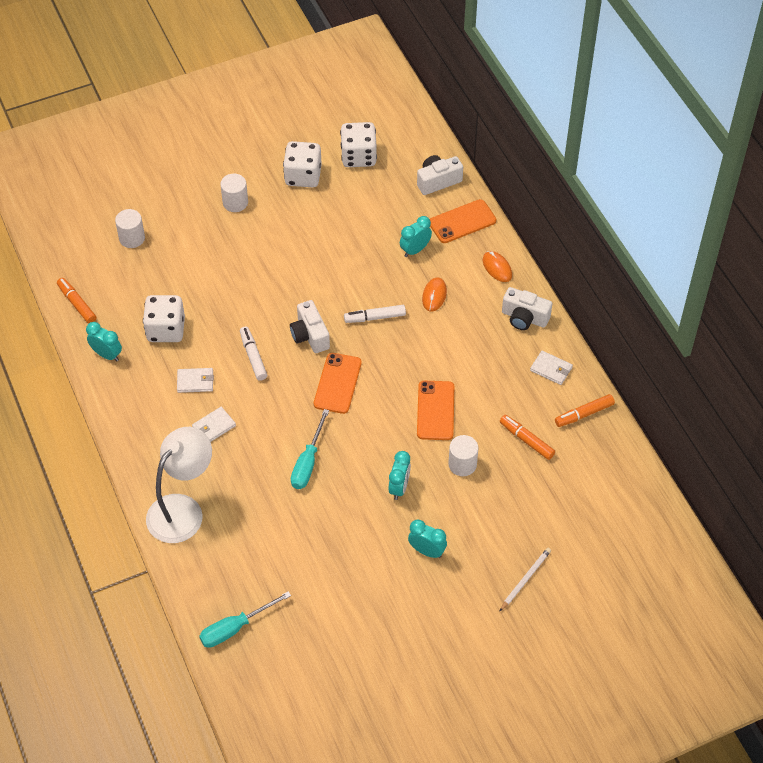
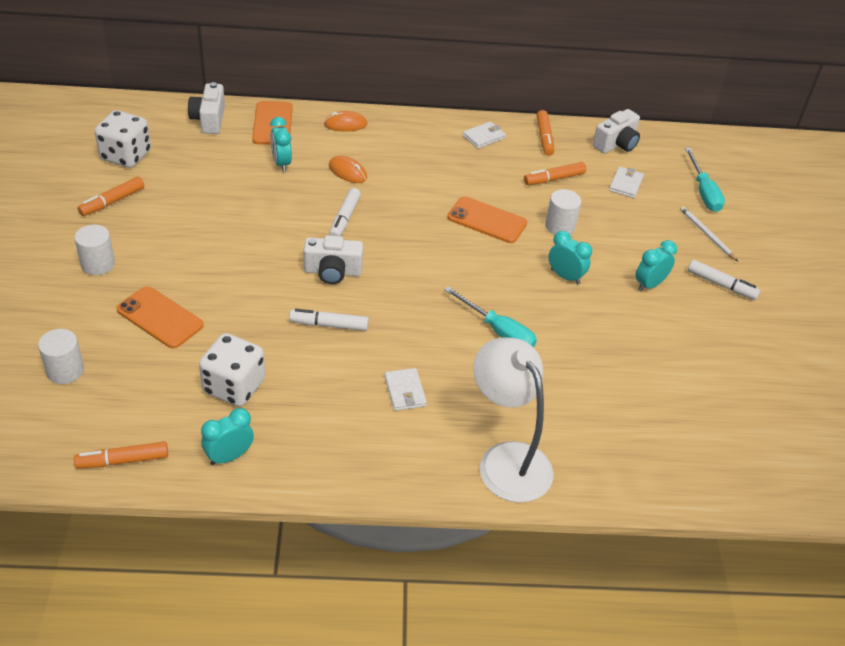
camera: 70 degrees left, 10 degrees down
(195, 381) = (329, 386): white wallet -> white wallet (626, 184)
(235, 628) = (689, 466): turquoise screwdriver -> turquoise screwdriver (703, 192)
(303, 176) = (112, 201): white dice -> orange marker
(337, 383) = (409, 274): orange phone -> orange phone (160, 318)
(461, 606) = (721, 285): none -> white marker
(524, 318) = (415, 130): white camera -> white camera (616, 144)

